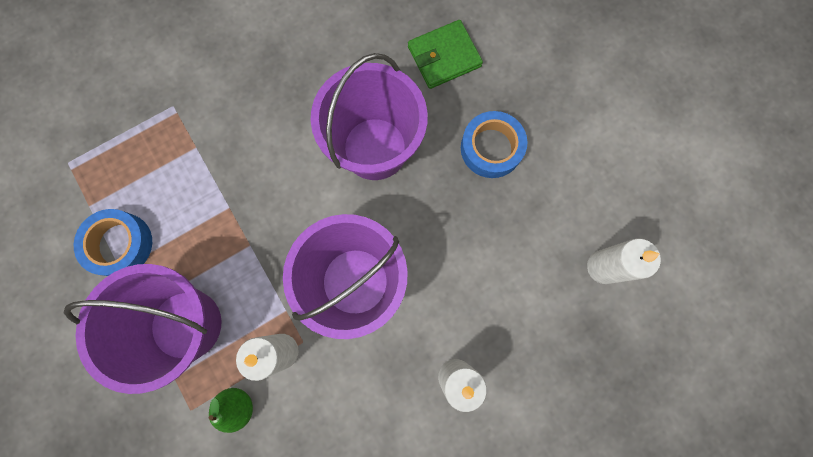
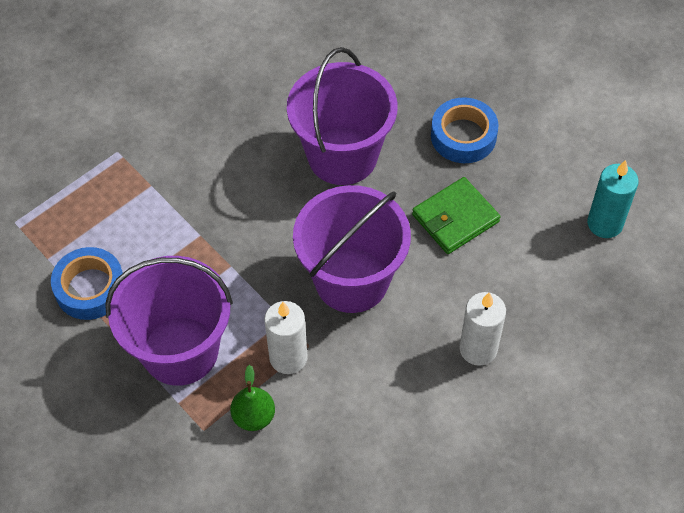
camera: 10 degrees left, 20 degrees down
(444, 57) = (394, 62): green wallet -> green wallet (455, 218)
(603, 267) = (605, 223): white candle -> turquoise candle

